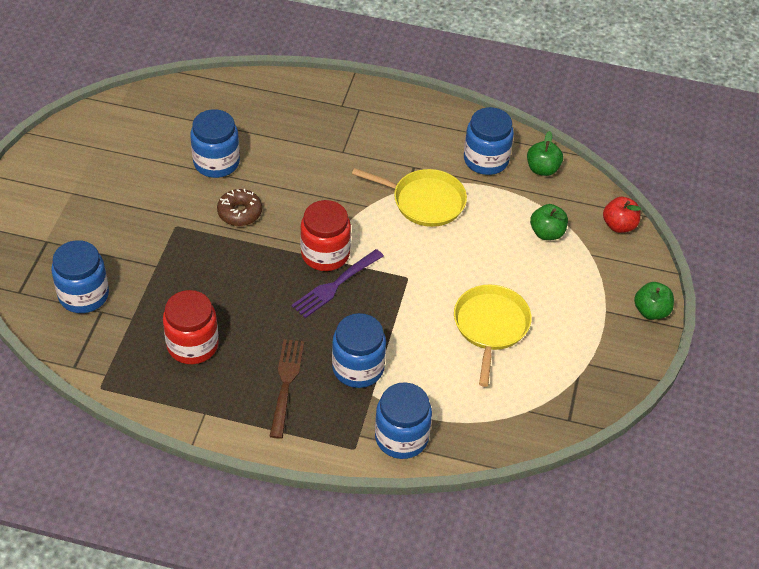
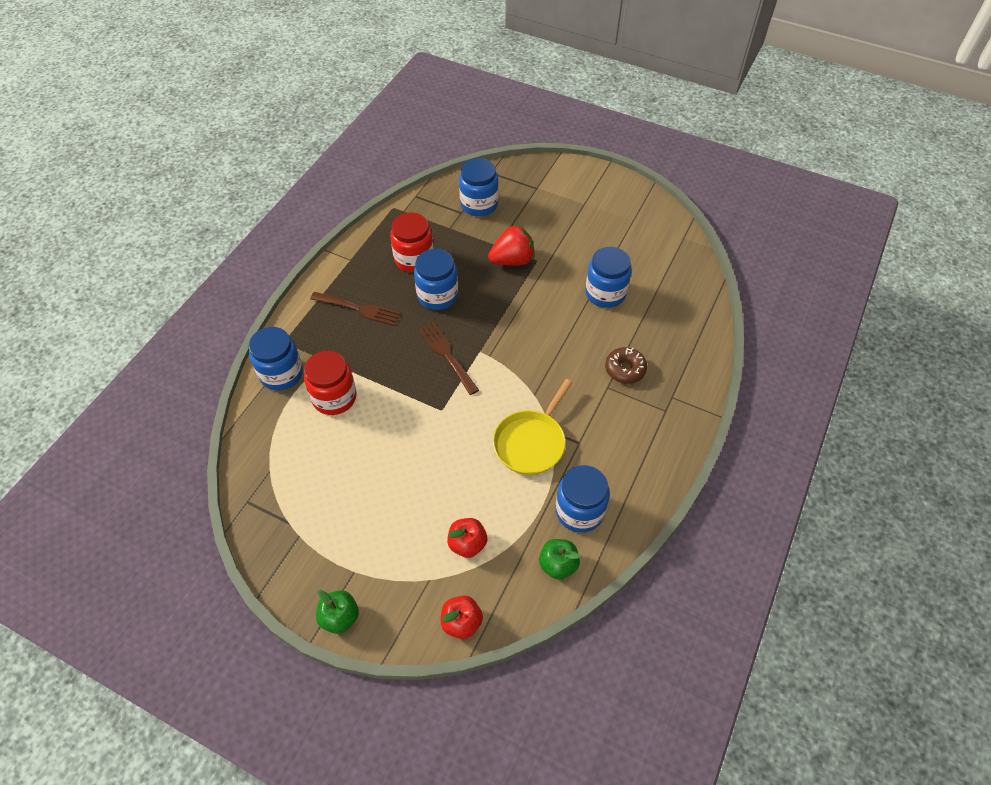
camera: 105 degrees right, 5 degrees up
(179, 248) = (512, 260): none -> red strawberry
(240, 212) = (543, 302): brown donut -> brown donut (625, 369)
(325, 254) = (483, 354): red jar -> red jar (334, 397)
(335, 285) = (447, 355): purple fork -> brown fork
(358, 368) = (357, 357): blue jar -> blue jar (437, 295)
(490, 326) = (368, 463): yellow pan -> none
(547, 233) = (467, 544): green apple -> red apple

